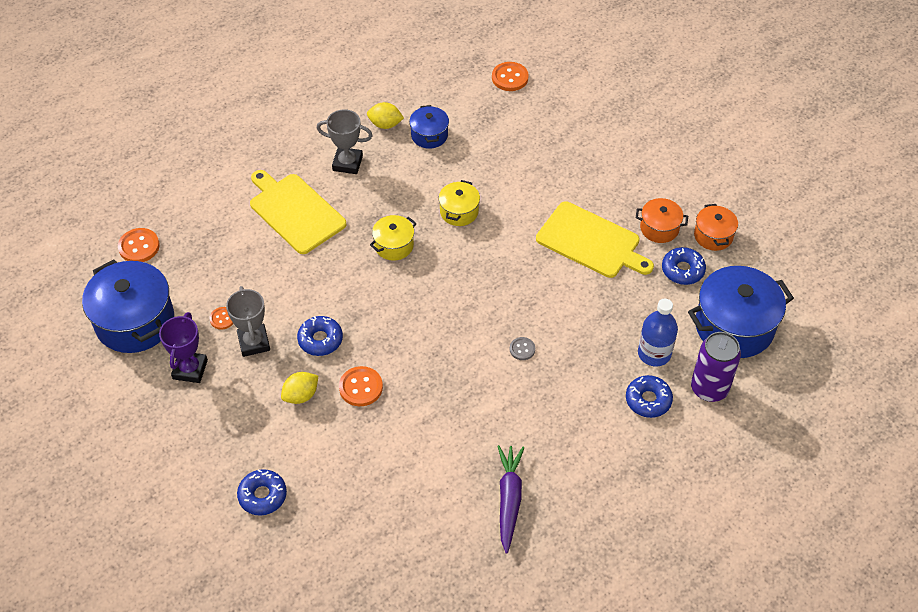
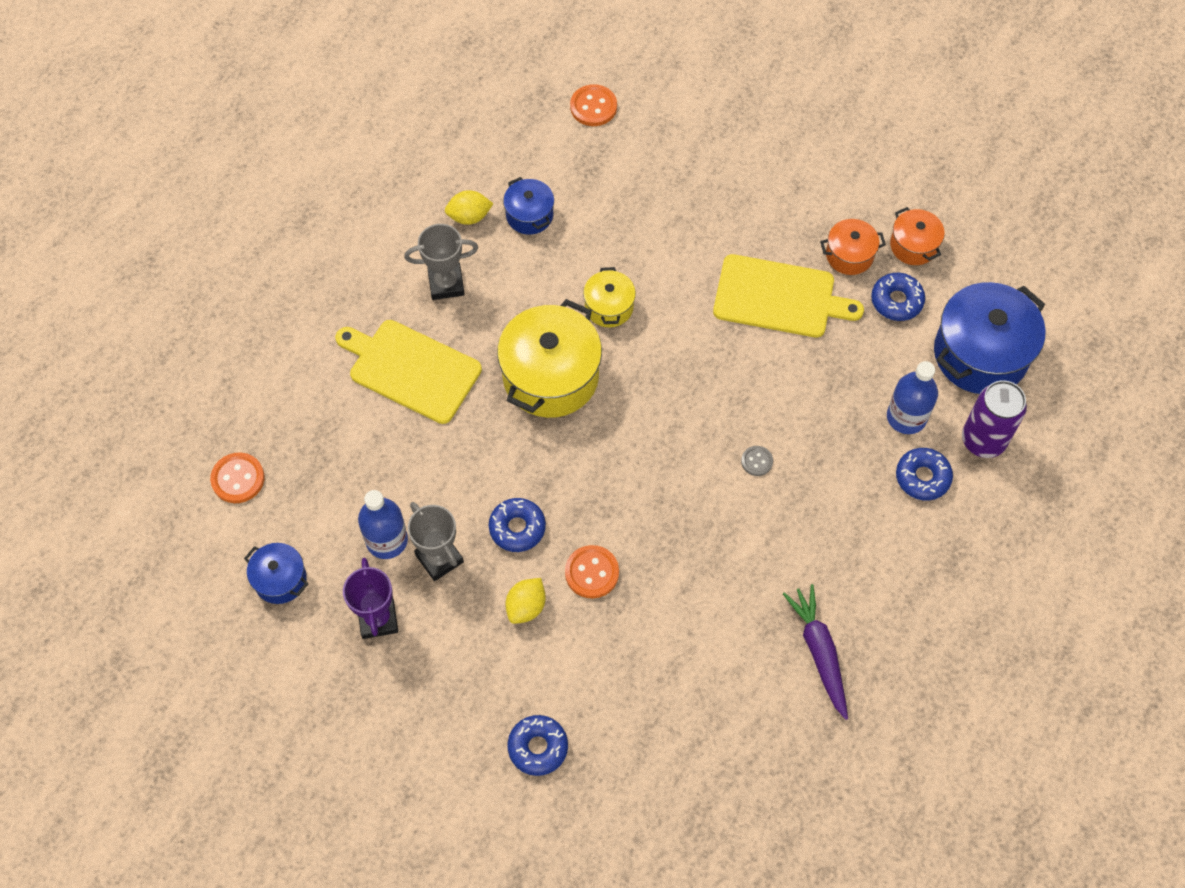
camera: 20 degrees left, 10 degrees up
(135, 321) = (280, 579): blue pot -> blue pot, size x0.52
(222, 319) = (387, 540): orange button -> blue bottle
(394, 245) = (550, 376): yellow pot -> yellow pot, size x1.93

